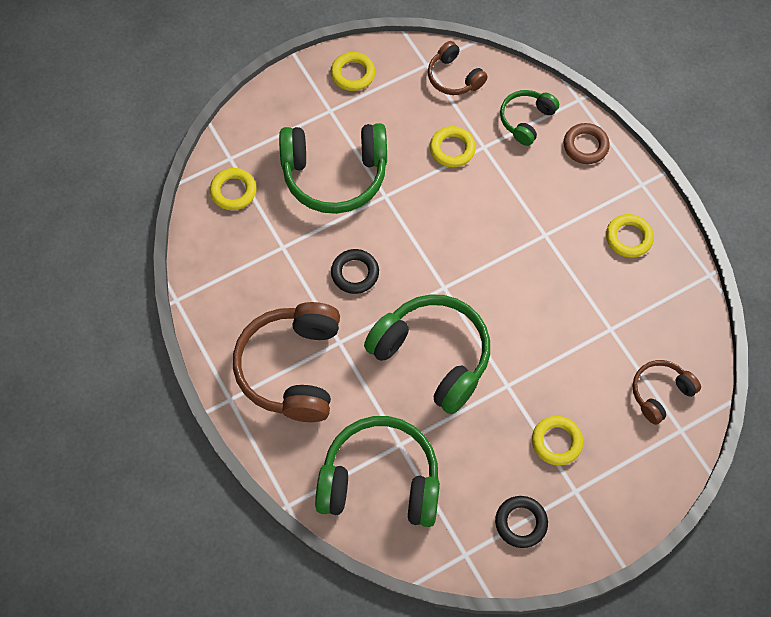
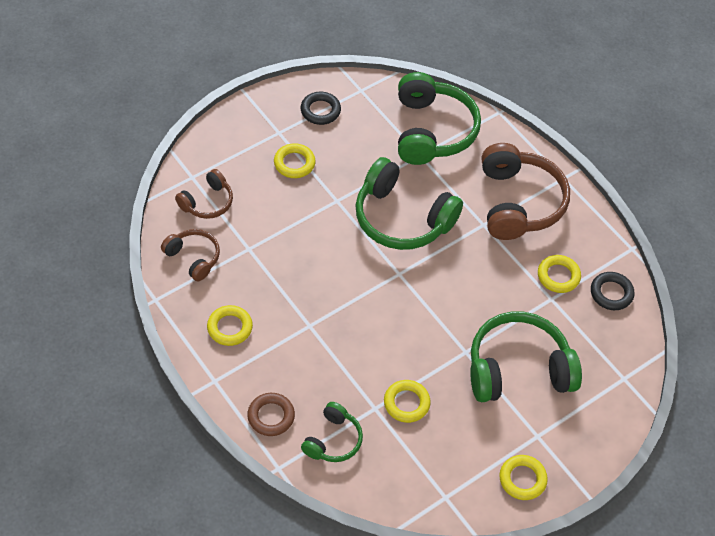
camera: 170 degrees right, 10 degrees down
(233, 191) = (611, 346): yellow ring -> yellow ring (558, 276)
(355, 273) = (481, 280): black ring -> black ring (611, 293)
(380, 481) = (431, 131): green headphones -> green headphones turned 90 degrees counterclockwise
(454, 77) = (413, 484): brown headphones -> brown headphones (193, 258)

